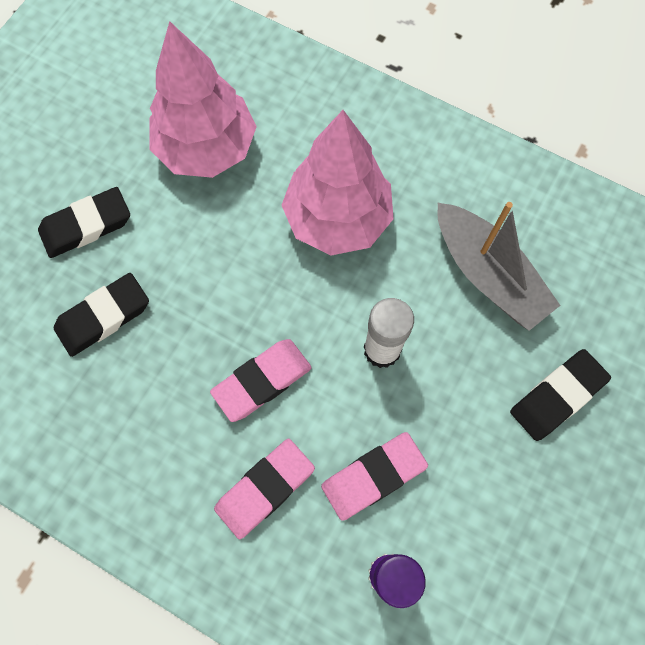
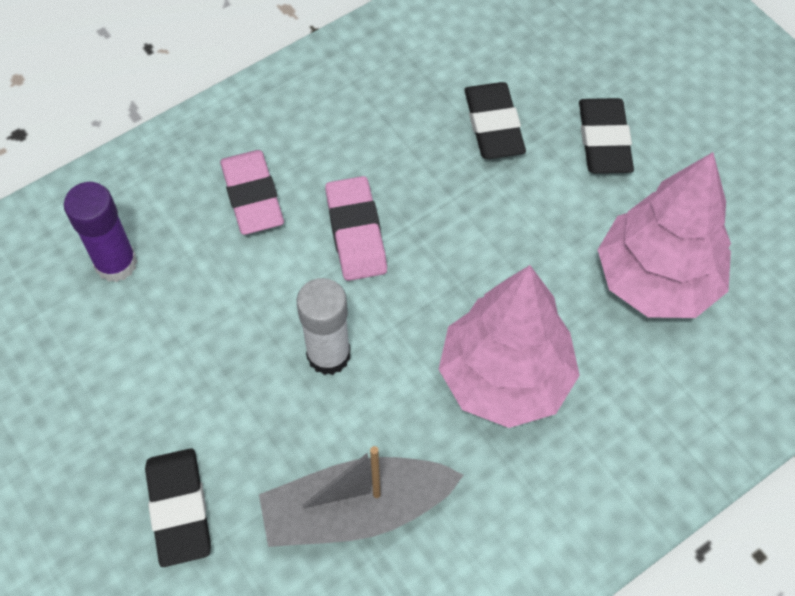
camera: 115 degrees right, 10 degrees down
(373, 476) = (208, 290): pink eraser -> none

